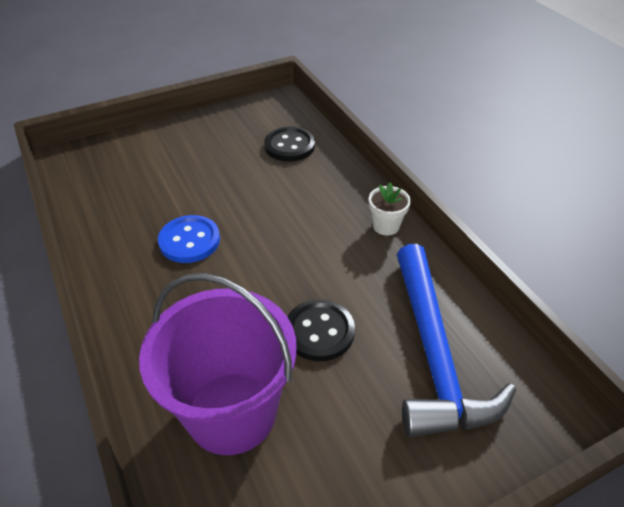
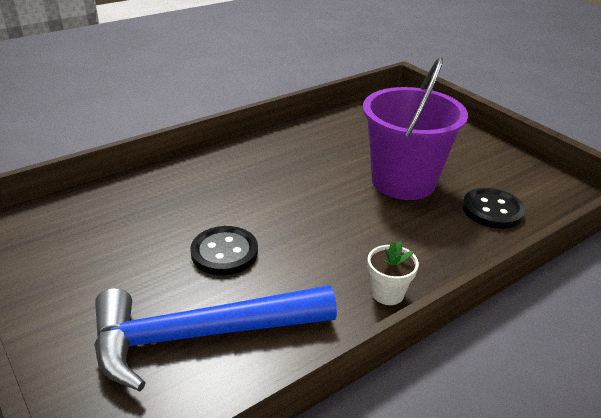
camera: 80 degrees right, 10 degrees down
(189, 241) = (320, 170): blue button -> none
(231, 412) = (142, 214): purple bucket -> purple bucket (403, 181)

